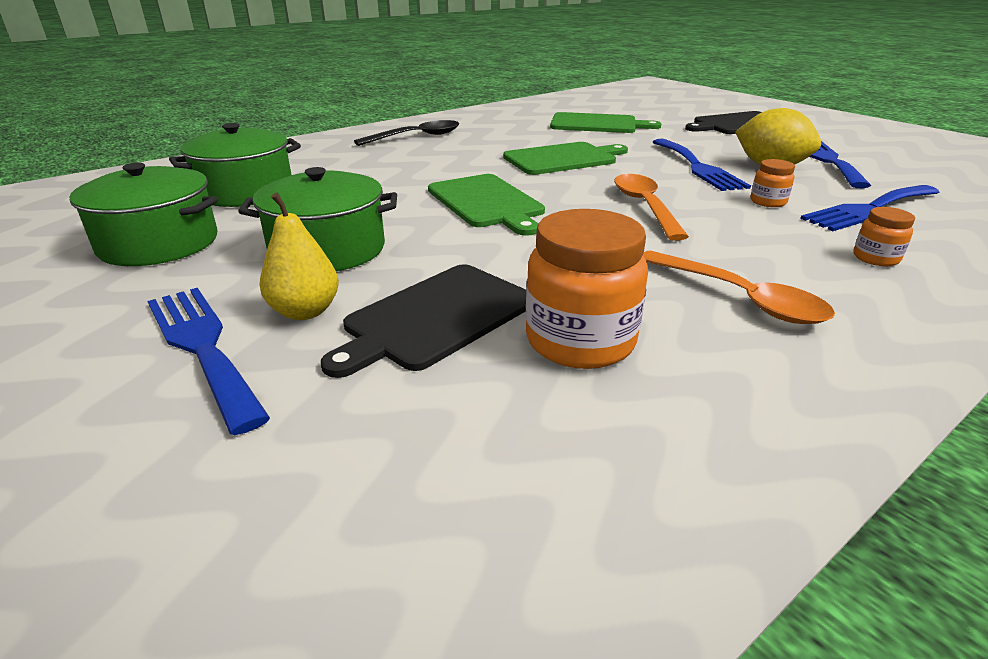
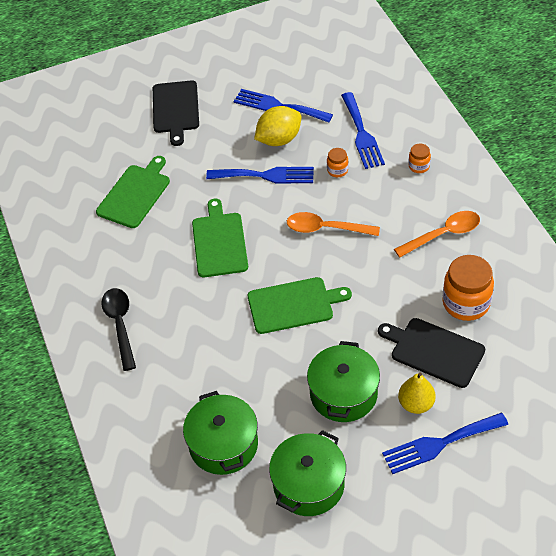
camera: 70 degrees left, 20 degrees up
(436, 317) = (434, 351): black cutting board -> black cutting board turned 150 degrees clockwise

